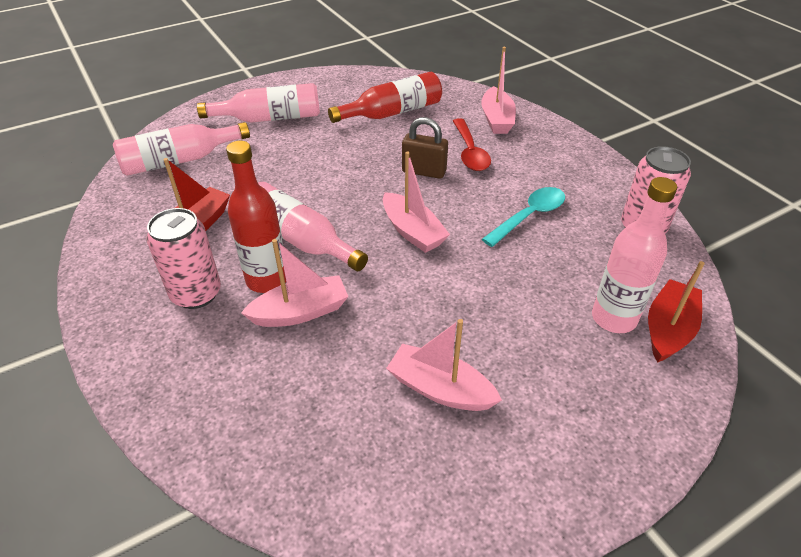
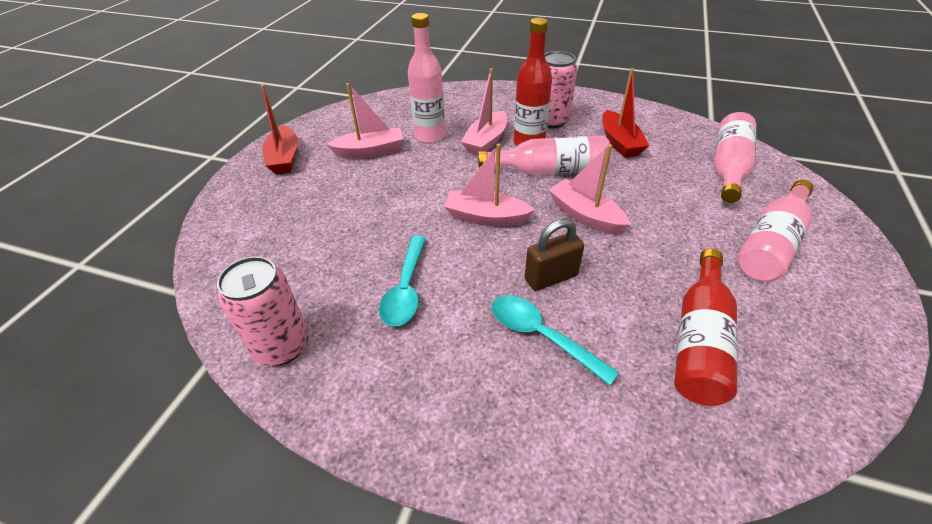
camera: 140 degrees right, 0 degrees up
(470, 152) = (541, 336): red spoon -> turquoise spoon
(496, 119) = (579, 428): pink boat -> pink boat (585, 215)
(613, 318) = (281, 239): pink bottle -> pink bottle (430, 136)
(668, 329) = (233, 253): red boat -> red boat (284, 158)

